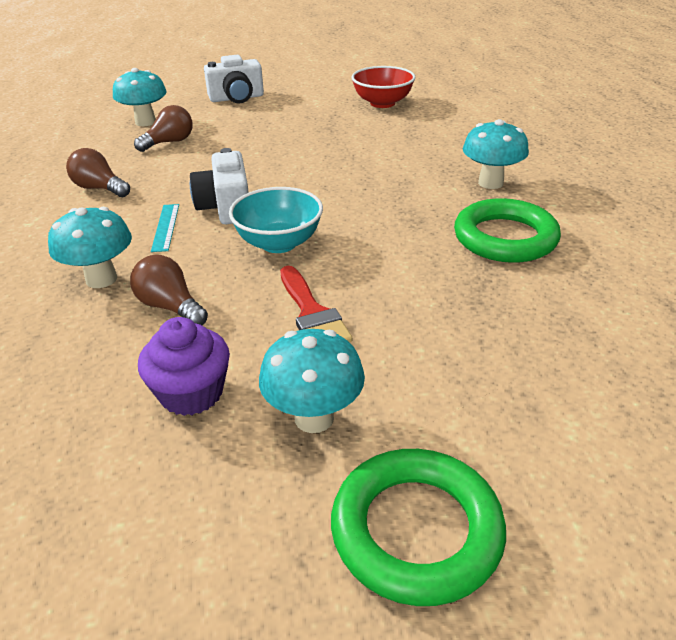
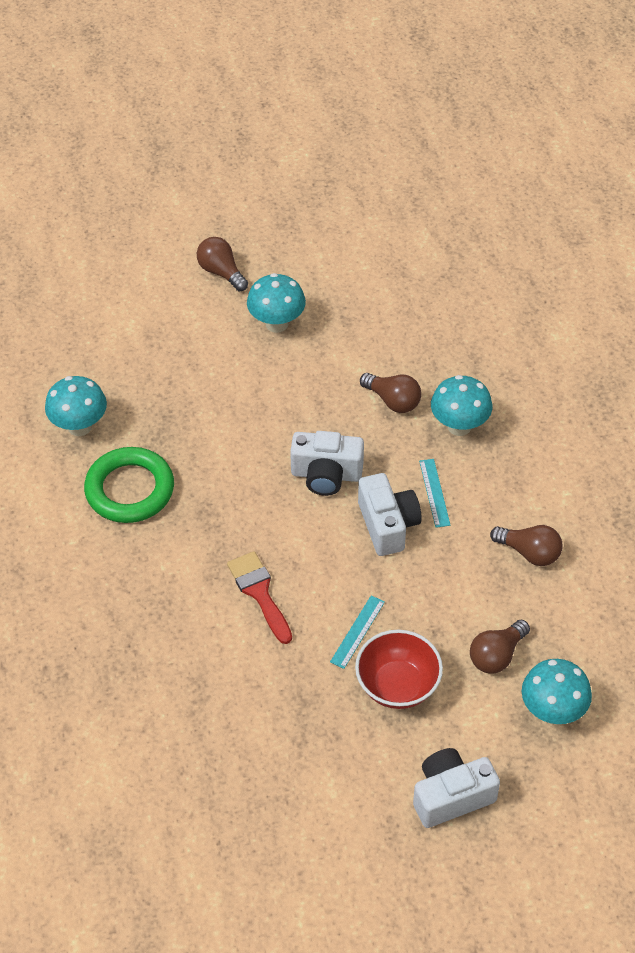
camera: 175 degrees right, 15 degrees up
(191, 393) = (353, 335): purple cupcake -> none
(278, 154) = (357, 631): none -> turquoise ruler
(279, 243) = (326, 475): turquoise bowl -> white camera
(312, 314) = (287, 399): red brush -> red brush (259, 592)
(382, 103) = (235, 783): red bowl -> red bowl (397, 685)
(416, 530) = (221, 272): green ring -> brown light bulb
(490, 183) = (124, 577): turquoise mushroom -> turquoise mushroom (79, 426)

